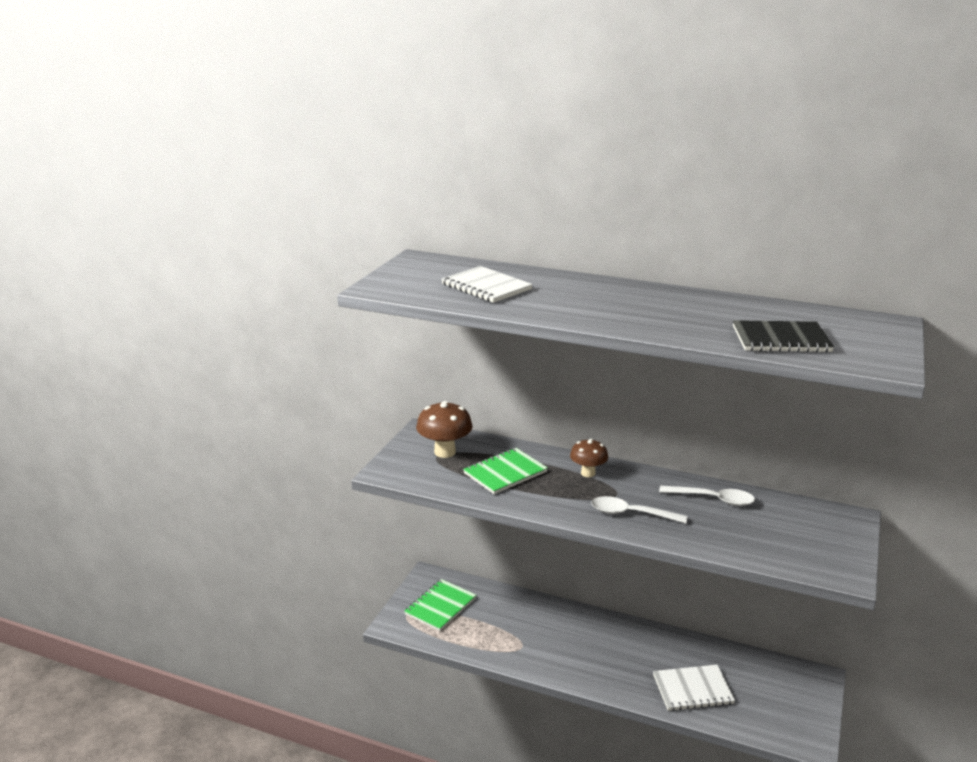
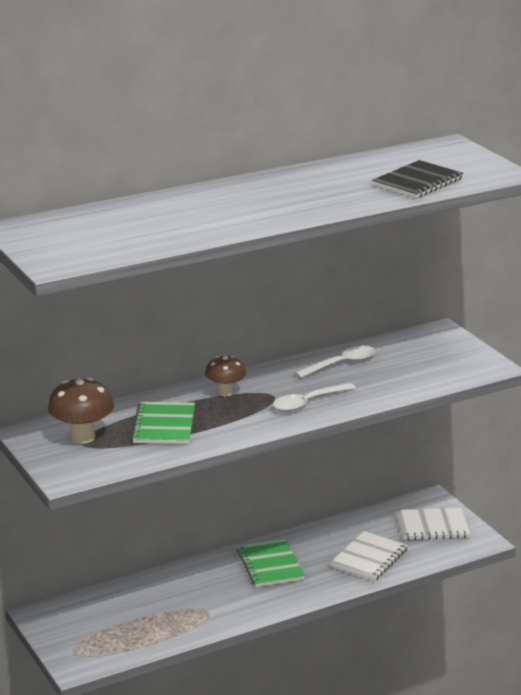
camera: 50 degrees left, 0 degrees up
(440, 606) = (92, 628): green notebook -> green notebook (270, 565)
(486, 287) = (138, 227): white notebook -> white notebook (432, 526)

